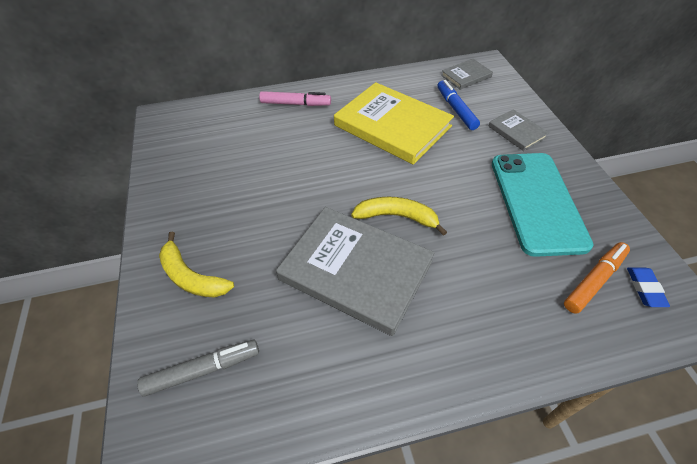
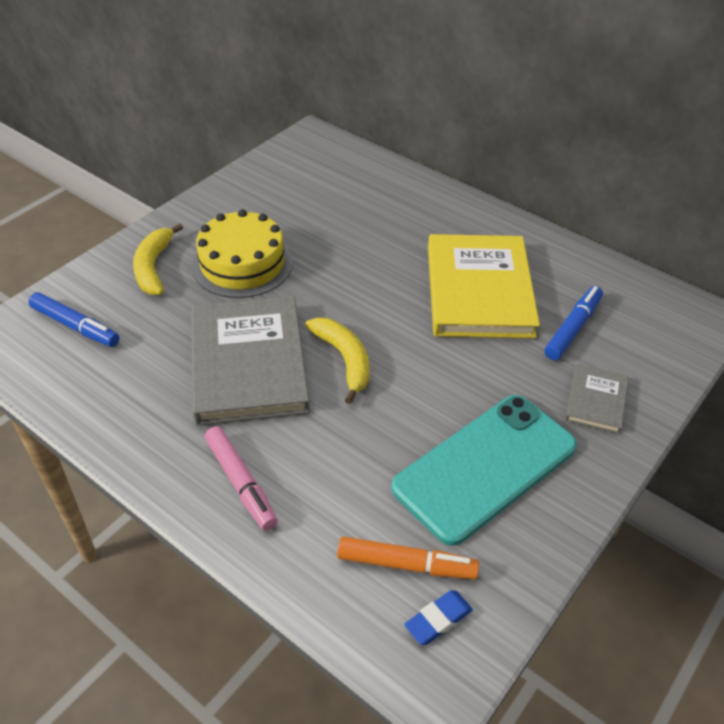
camera: 50 degrees right, 5 degrees down
(203, 370) = (75, 326): grey marker -> blue marker
(249, 221) = (242, 264): none -> yellow cake
(295, 104) = (429, 204): pink marker -> pink marker (241, 483)
(466, 76) = (652, 309): grey book -> none

